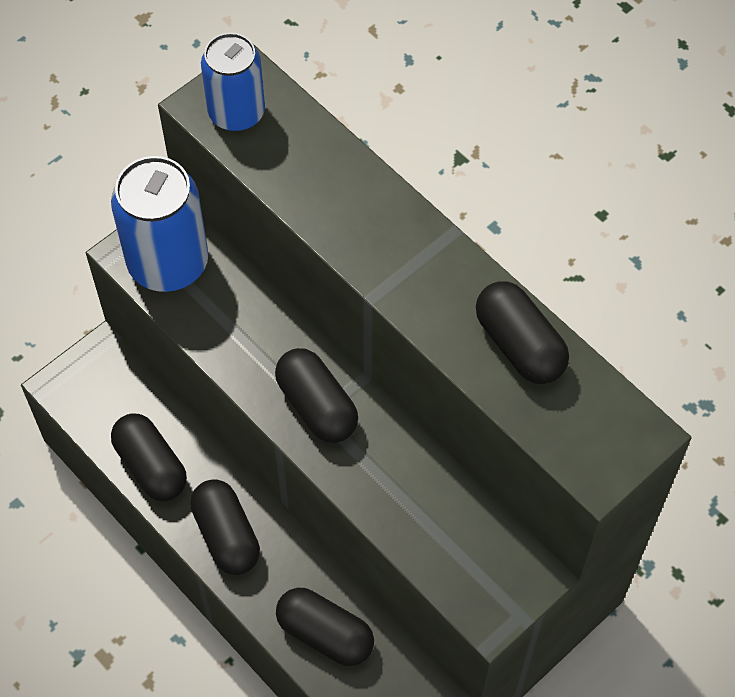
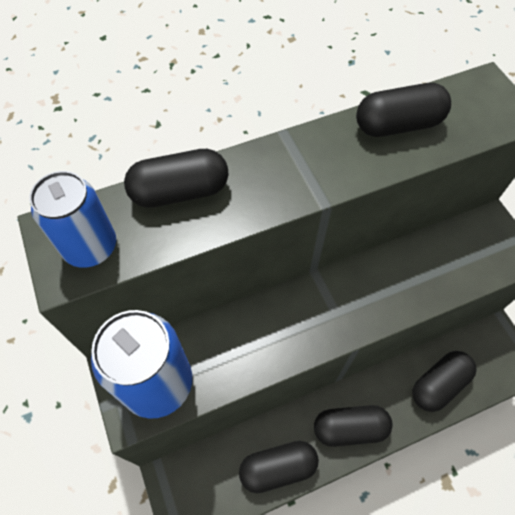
camera: 70 degrees left, 0 degrees up
(316, 406) = (328, 311): black capsule -> black capsule (180, 192)

